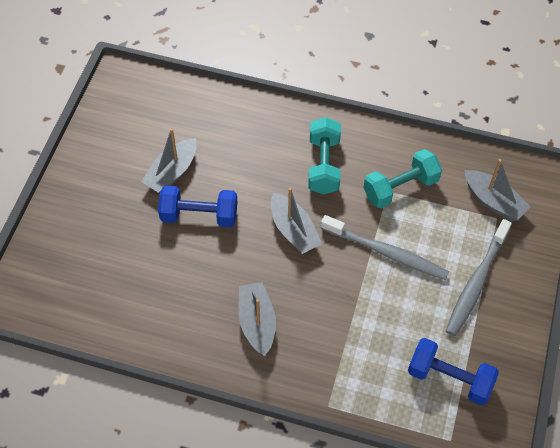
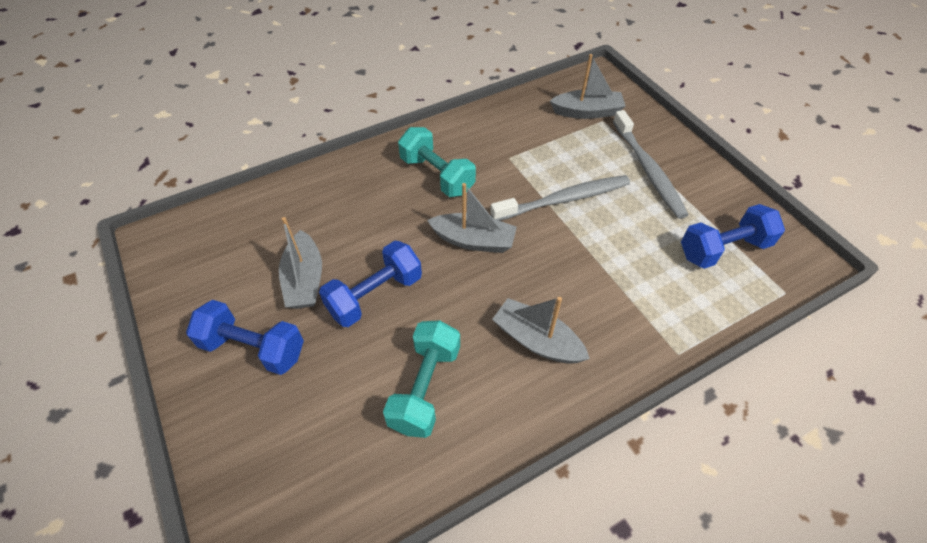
camera: 45 degrees left, 5 degrees down
(108, 191) = (253, 348): none -> blue dumbbell
(400, 188) = (515, 149): turquoise dumbbell -> turquoise dumbbell (425, 387)

